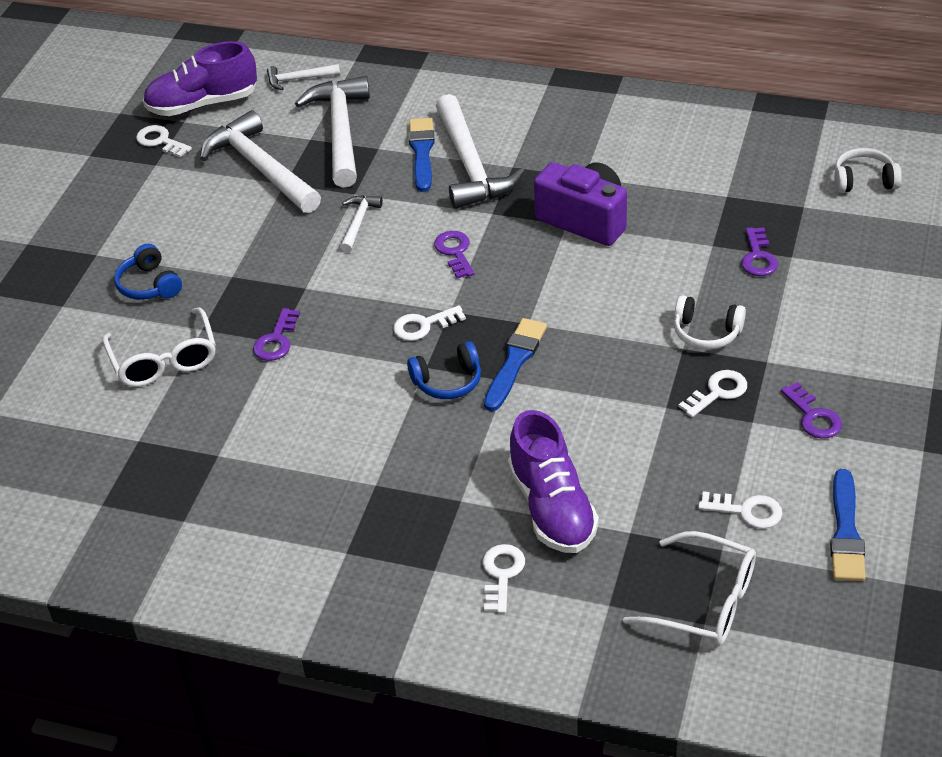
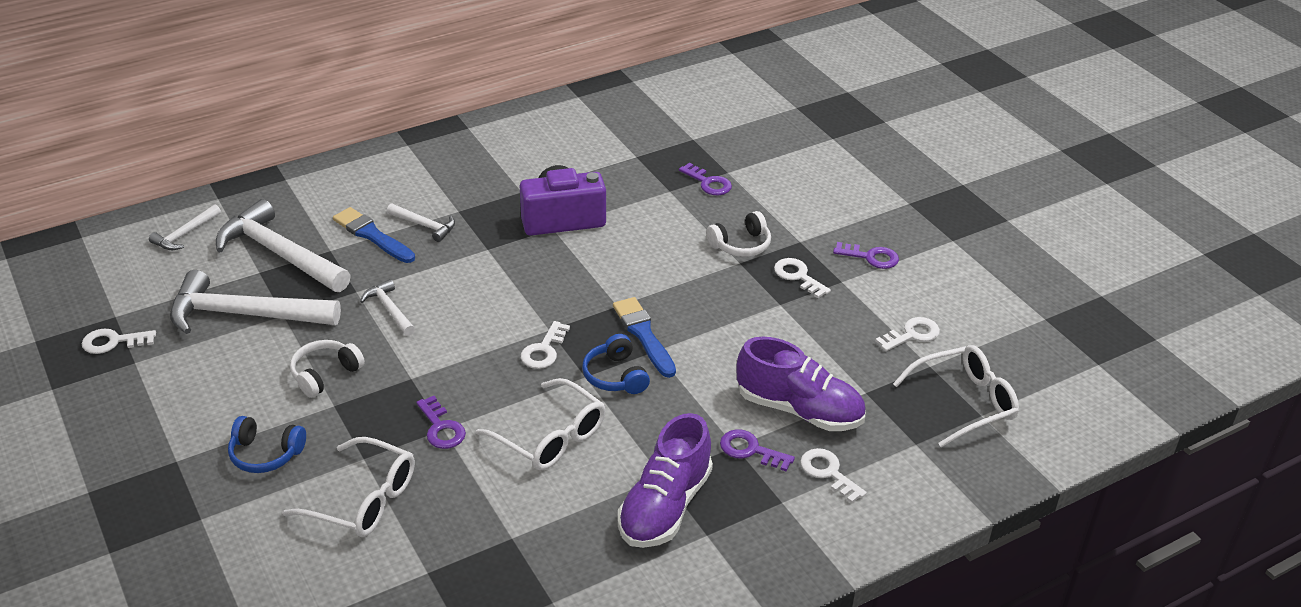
camera: 50 degrees left, 5 degrees down
(202, 104) = (116, 294): purple shoe -> purple shoe (665, 507)
(338, 398) = (551, 437): none -> white glasses
(448, 381) = (615, 376): blue headphones -> blue headphones turned 135 degrees clockwise
(455, 252) = (497, 289): purple key -> purple key (750, 450)
(470, 165) = (424, 225): white hammer -> white hammer, size x0.48
(717, 392) = (798, 276): white key -> white key turned 45 degrees counterclockwise
(846, 532) = (978, 311): blue brush -> none
(864, 180) = (708, 106): white headphones -> white headphones (325, 374)

